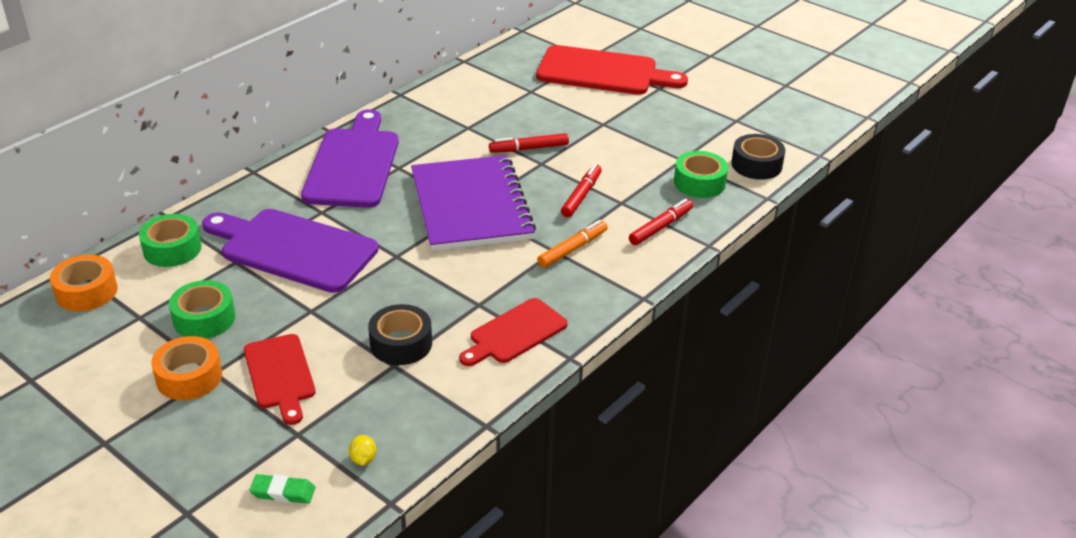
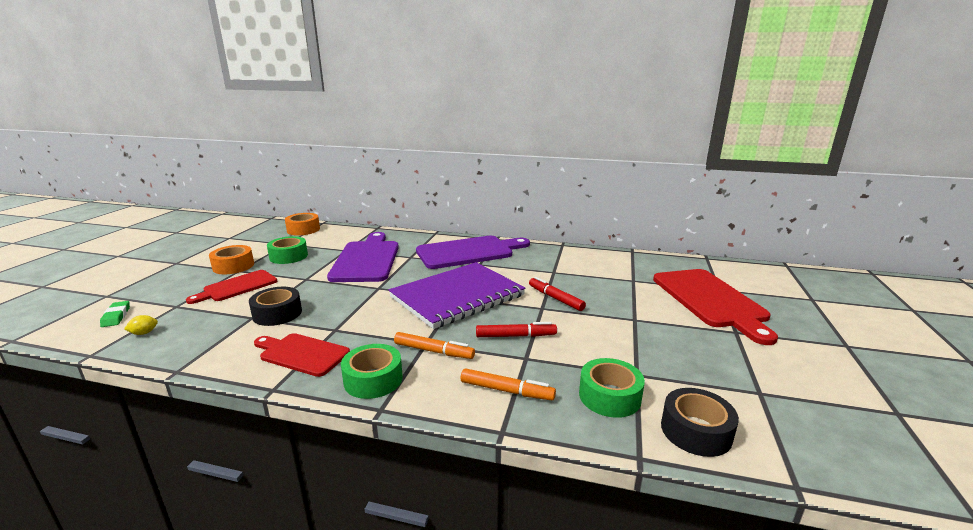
camera: 65 degrees right, 15 degrees down
(172, 249) = (349, 235): green tape -> green tape (373, 379)
(660, 227) = (506, 391): red marker -> orange marker

